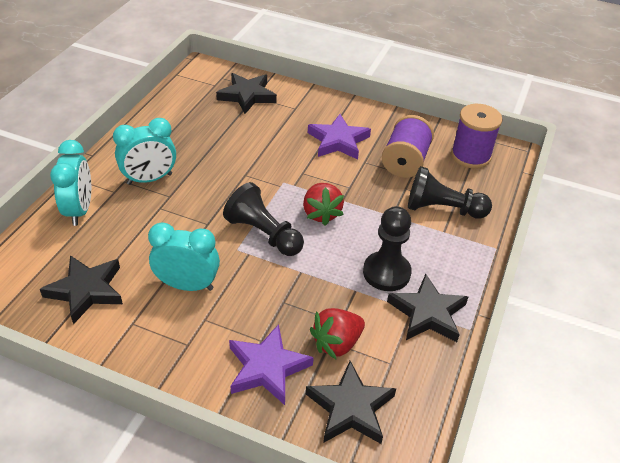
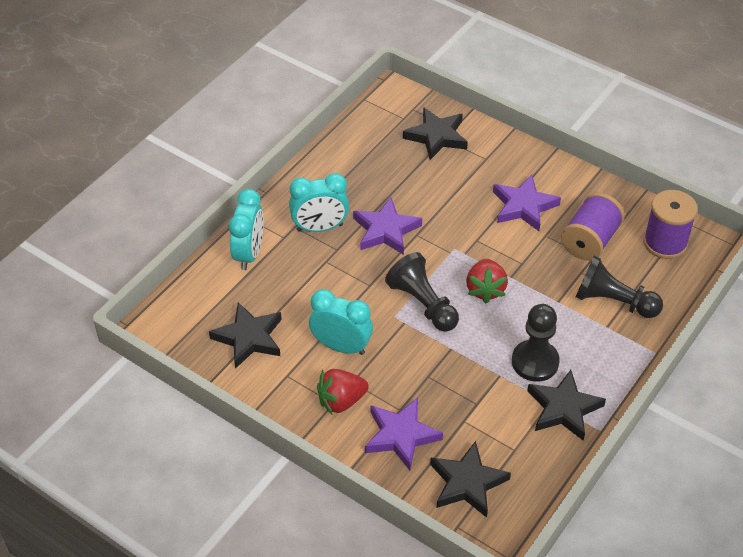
camera: 15 degrees right, 5 degrees up
(215, 174) = (386, 230): none -> purple star
(337, 343) = (469, 423): red strawberry -> red strawberry (341, 401)

